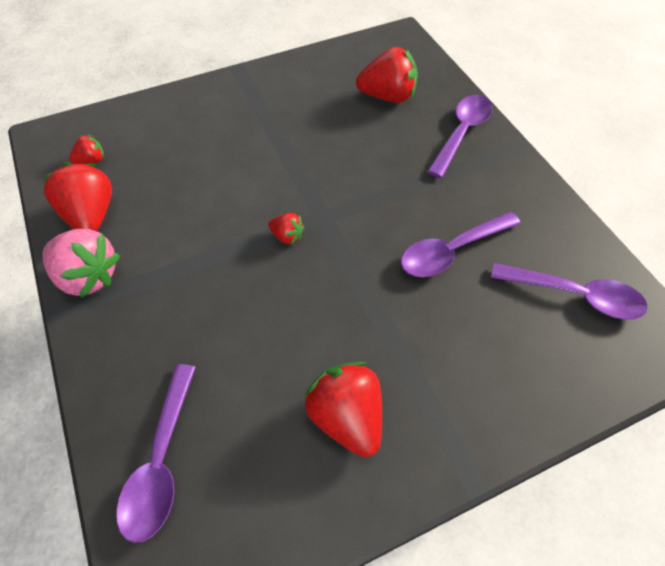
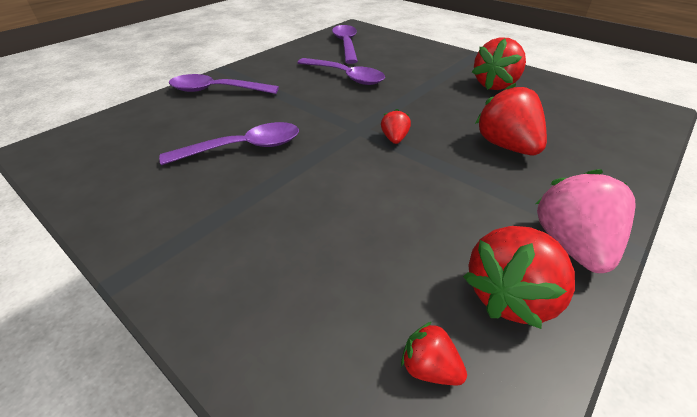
camera: 115 degrees left, 15 degrees down
(161, 462) = (611, 132): purple spoon -> purple spoon (244, 148)
(387, 96) = (171, 132): red strawberry -> red strawberry (506, 146)

